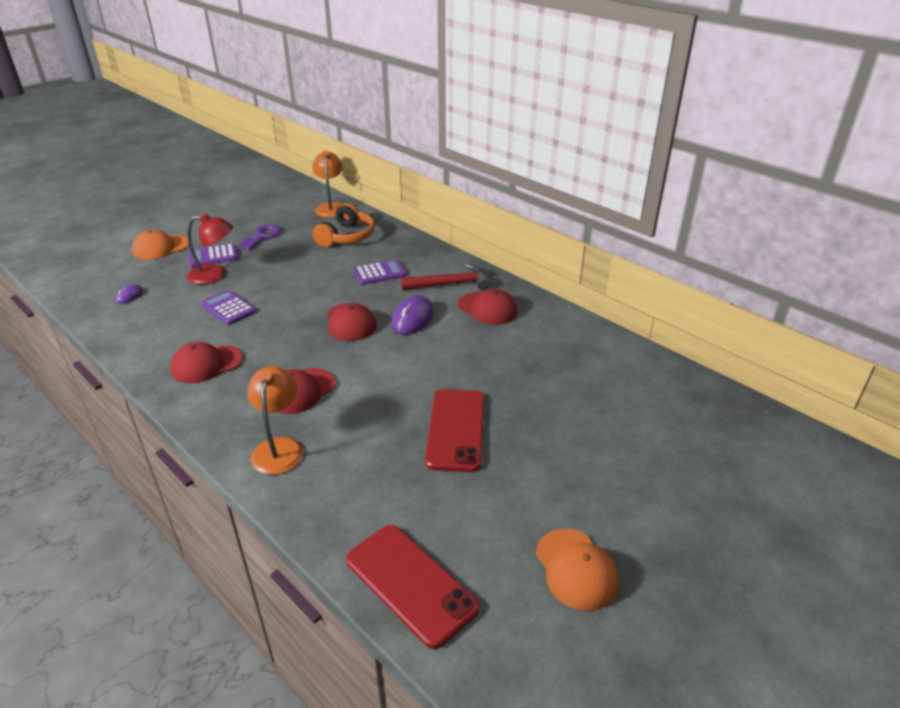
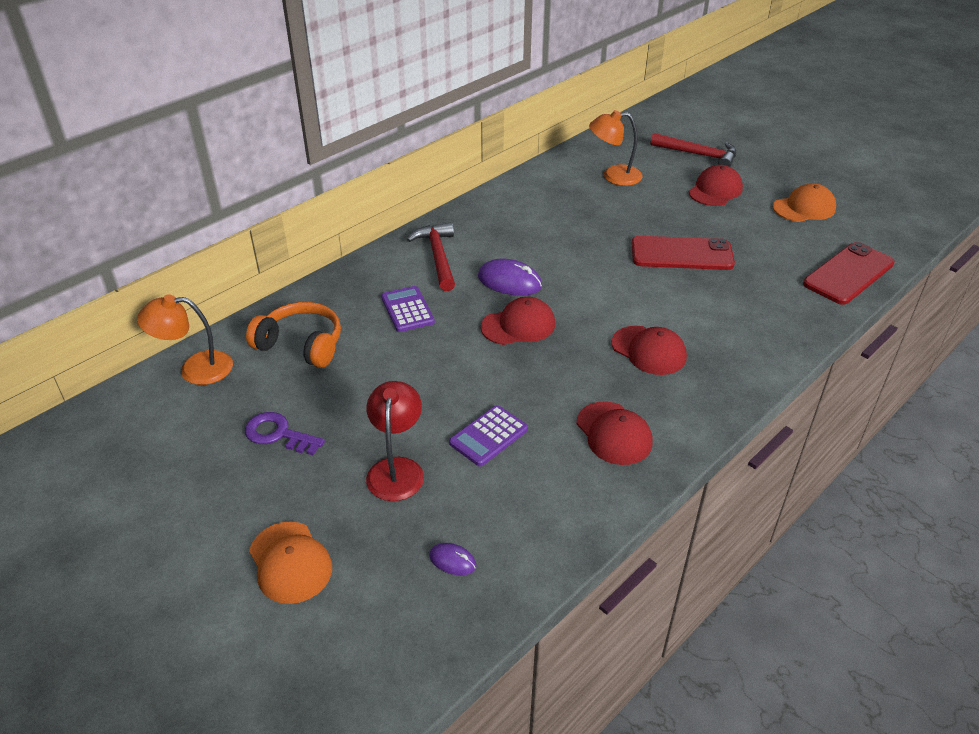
camera: 90 degrees left, 5 degrees up
(213, 256) = (335, 483): purple calculator -> none
(279, 447) = (735, 355): orange lamp -> orange lamp (613, 176)
(487, 308) = (489, 234): red cap -> red cap (715, 190)
(699, 473) = (698, 155): none -> red hammer

